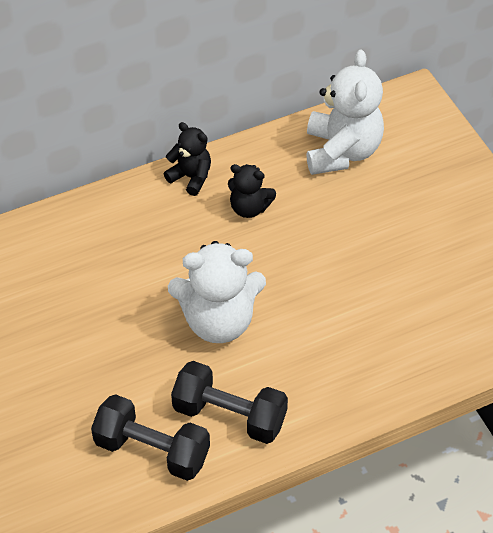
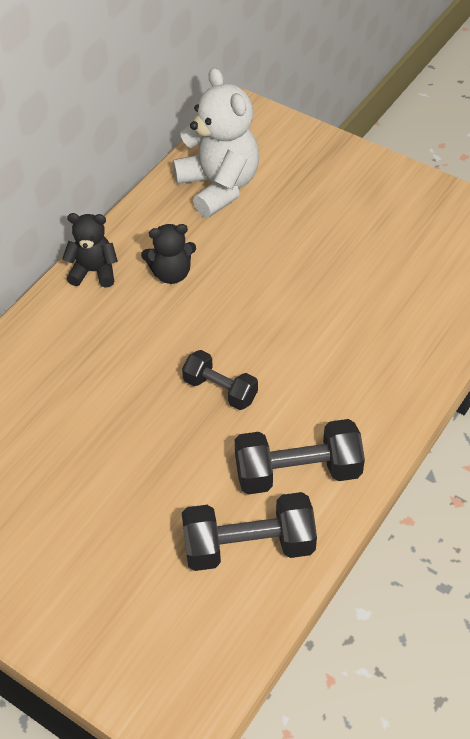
camera: 30 degrees left, 0 degrees up
(218, 321) = (220, 390): white teddy bear -> black dumbbell

